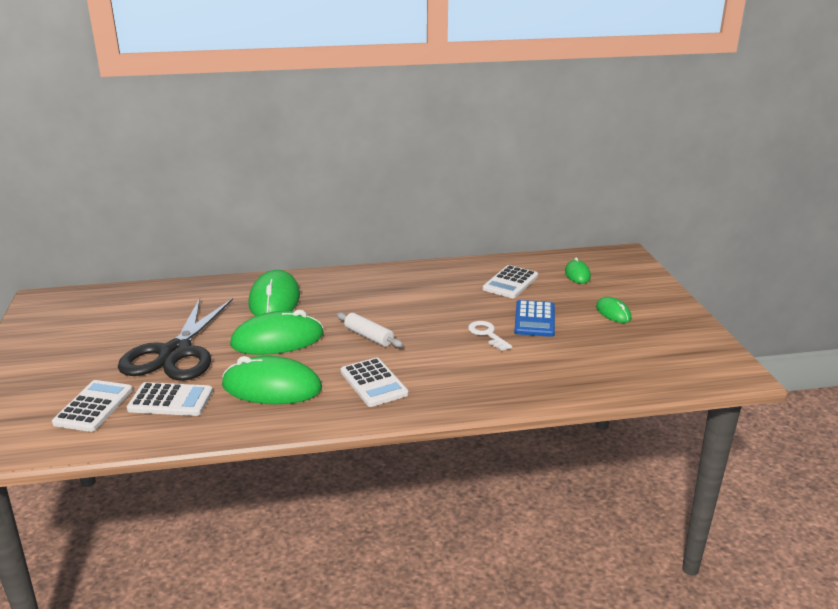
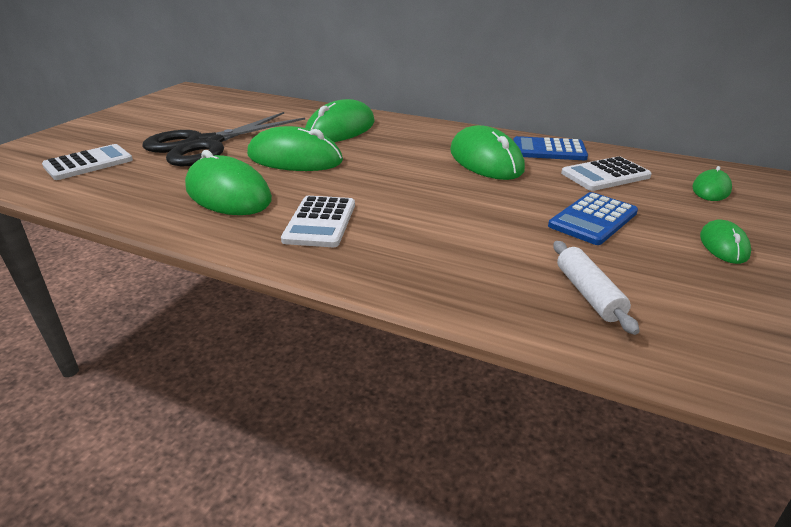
camera: 35 degrees right, 5 degrees up
(170, 400) = (141, 177): white calculator -> none
(368, 336) = (378, 180): white rolling pin -> white rolling pin (588, 294)
(423, 295) = (485, 160): none -> green mouse
(455, 272) = (548, 150): none -> blue calculator
(487, 334) = (510, 216): white key -> none

